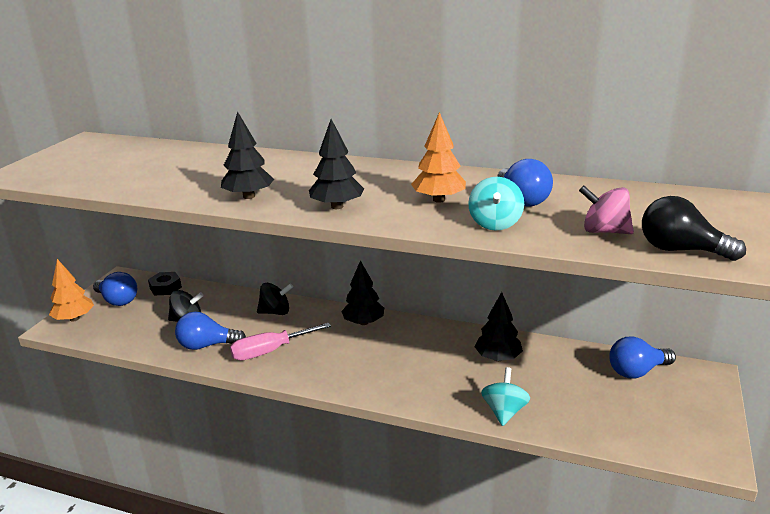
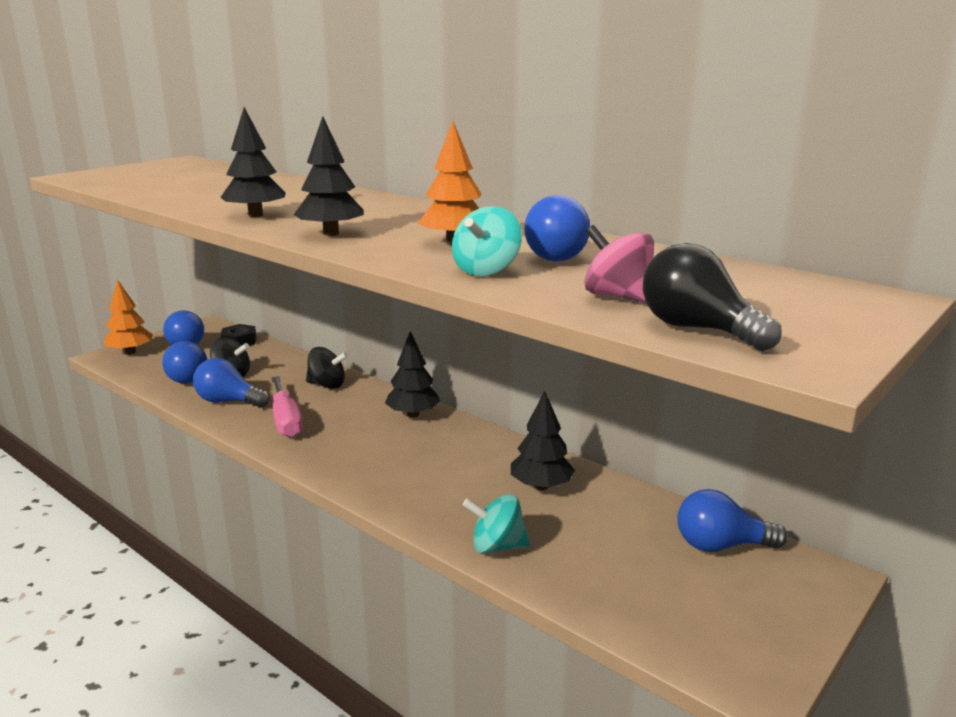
camera: 20 degrees right, 5 degrees down
(148, 332) = (185, 378): none -> blue light bulb
(270, 351) = (286, 421): pink screwdriver -> pink screwdriver turned 105 degrees counterclockwise
(504, 411) = (497, 546): turquoise spinning top -> turquoise spinning top turned 120 degrees counterclockwise

